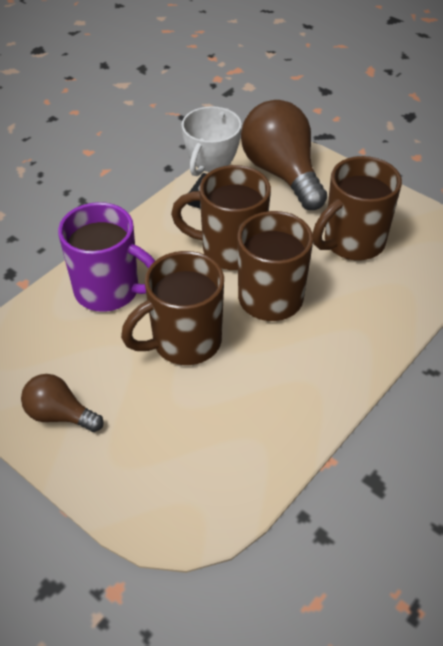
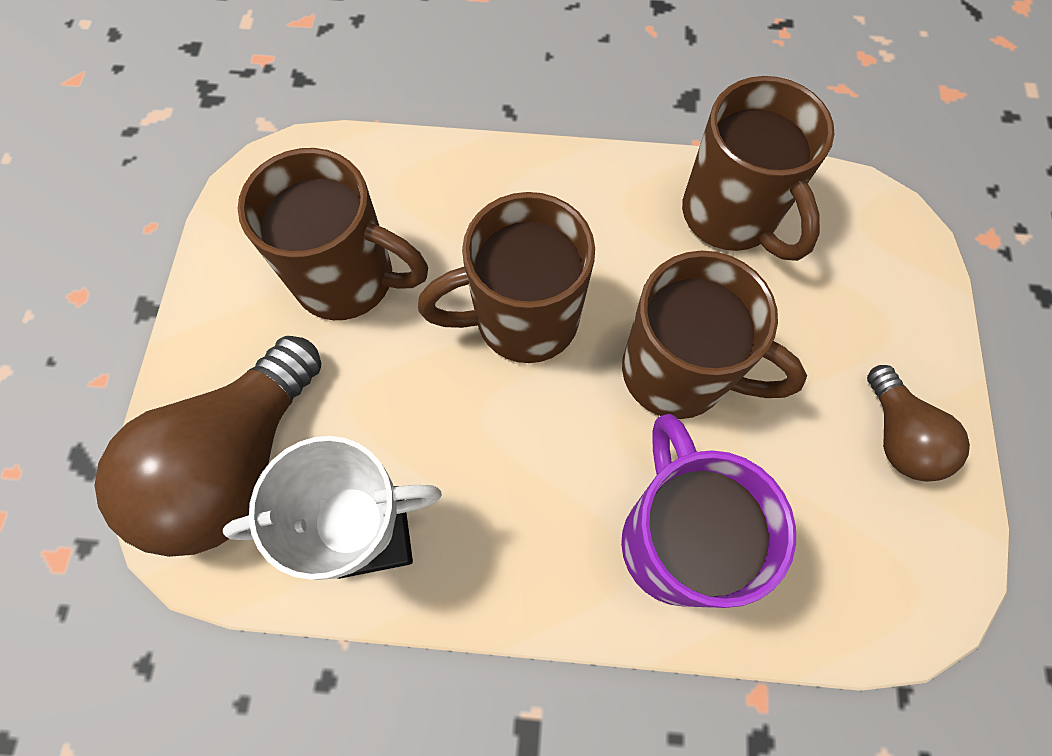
camera: 125 degrees left, 20 degrees up
(230, 250) = (472, 426): brown mug -> brown mug (731, 216)

